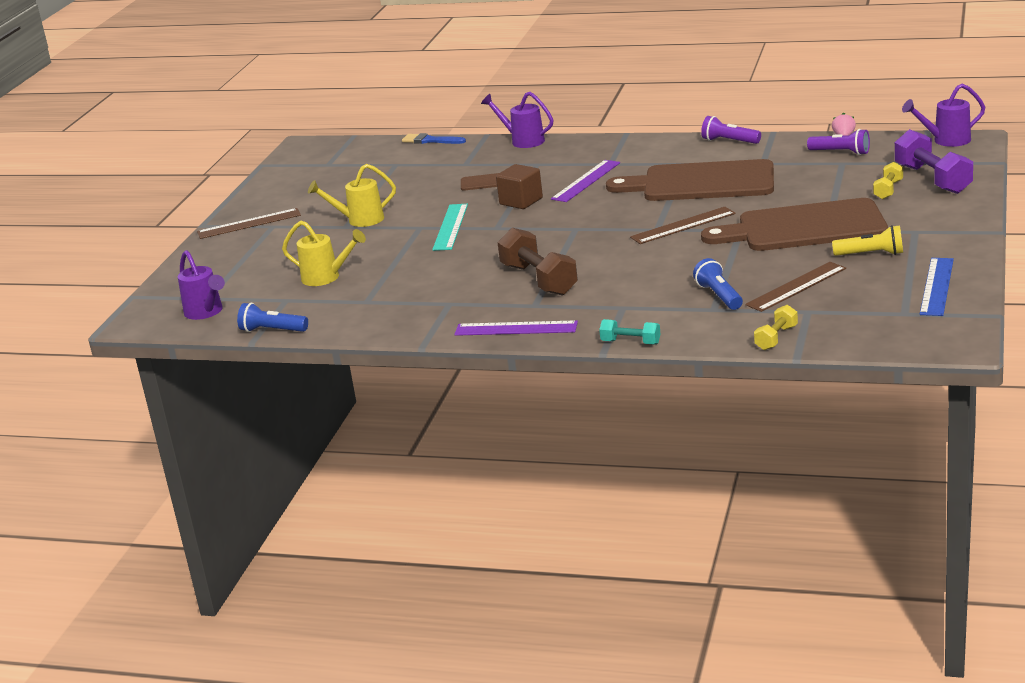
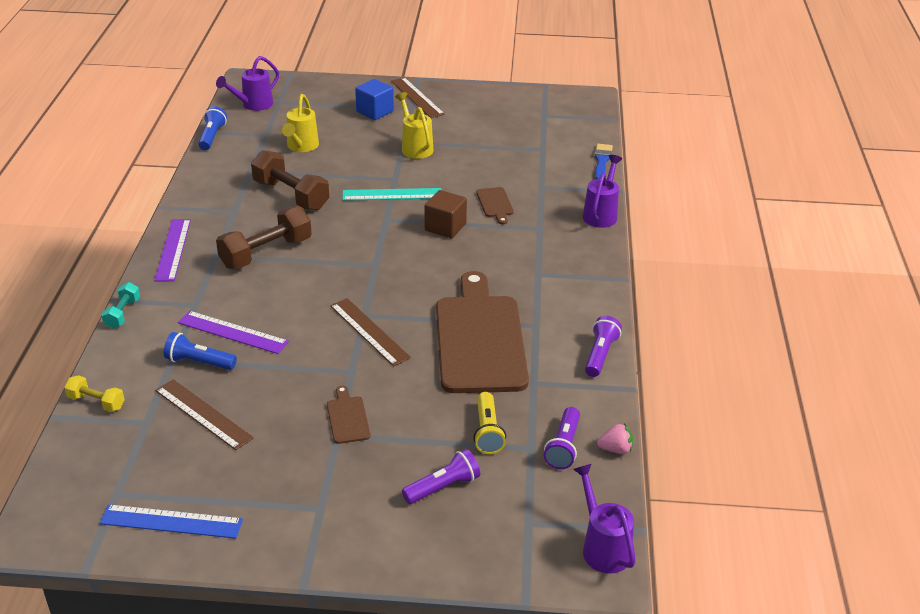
camera: 75 degrees right, 10 degrees up
(267, 243) = (375, 111): none -> blue cube
(429, 276) = (291, 195): none -> brown dumbbell
(586, 181) = (492, 262): purple ruler -> purple ruler (232, 332)
(719, 296) = (199, 362): blue flashlight -> blue flashlight turned 135 degrees counterclockwise
(804, 227) = (347, 418): brown cutting board -> brown cutting board, size x0.40
(871, 254) = (266, 470): yellow flashlight -> yellow flashlight (487, 432)
(888, 190) = (443, 487): yellow dumbbell -> purple flashlight
(932, 179) = (472, 529): purple dumbbell -> none

